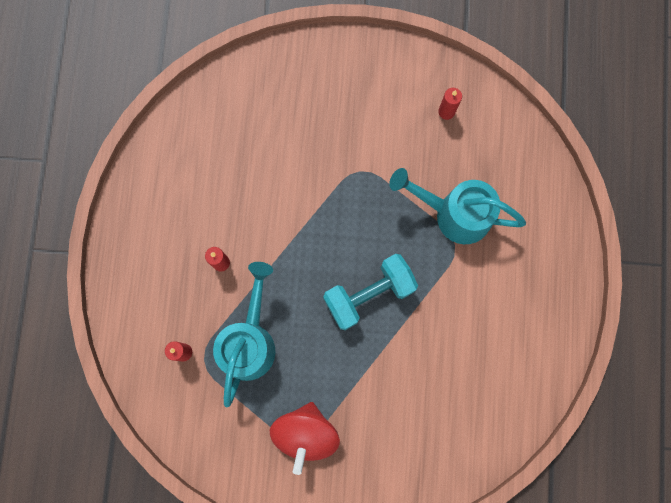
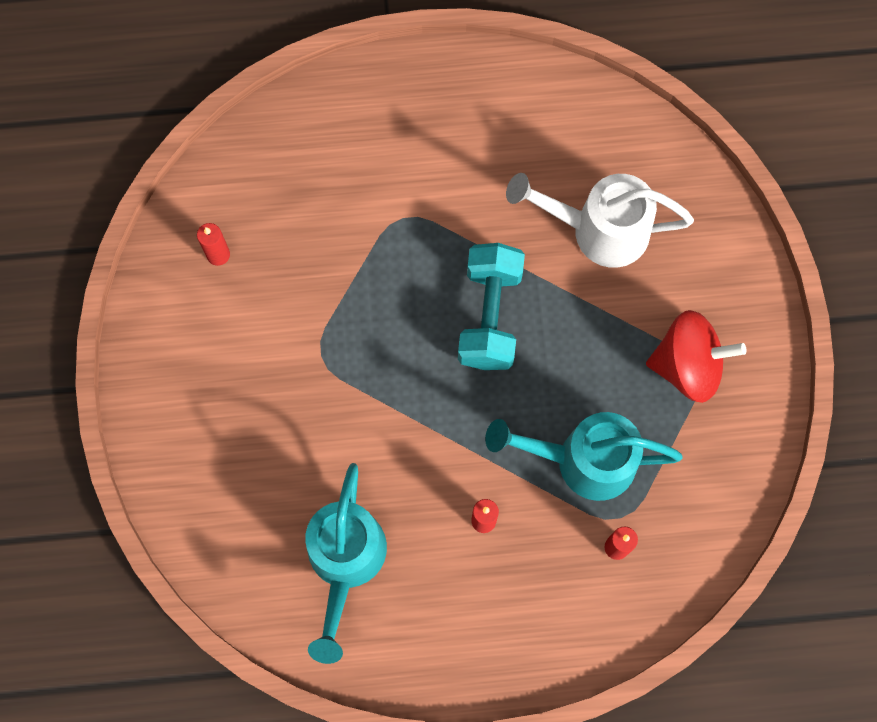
camera: 100 degrees left, 5 degrees down
(369, 294) = (490, 316): turquoise dumbbell -> turquoise dumbbell turned 45 degrees clockwise
(422, 389) = (599, 230): none -> white watering can
(455, 214) = (361, 223): turquoise watering can -> turquoise watering can (345, 561)

